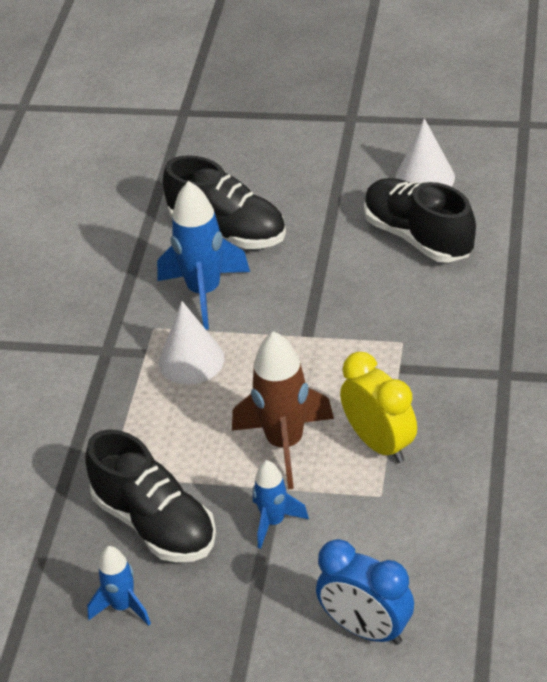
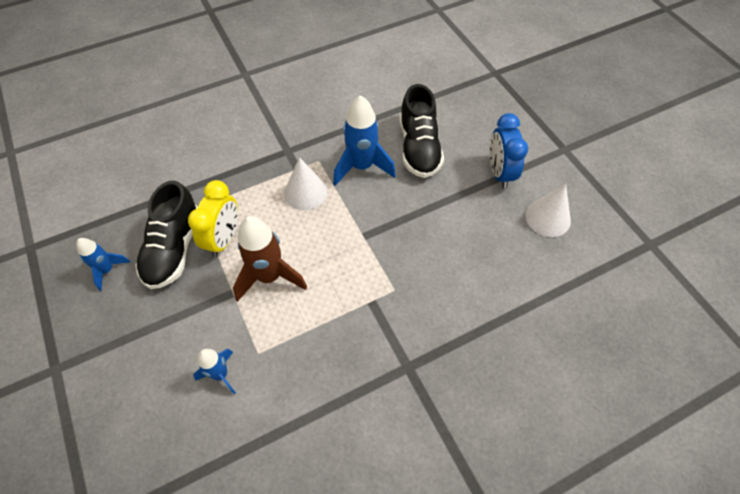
camera: 50 degrees right, 15 degrees up
(274, 522) = (205, 307): blue rocket -> blue rocket (221, 374)
(366, 629) = (146, 408): blue clock -> blue clock (499, 173)
(379, 444) = (300, 327): yellow clock -> yellow clock (224, 239)
(418, 237) = (492, 245): black shoe -> none

